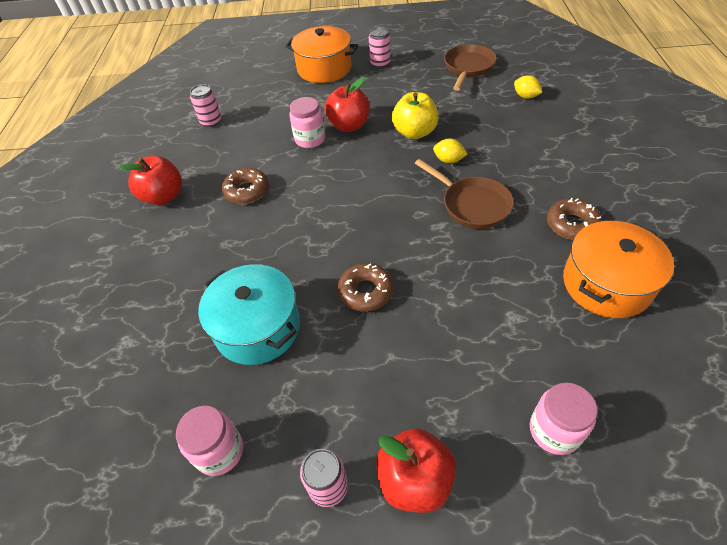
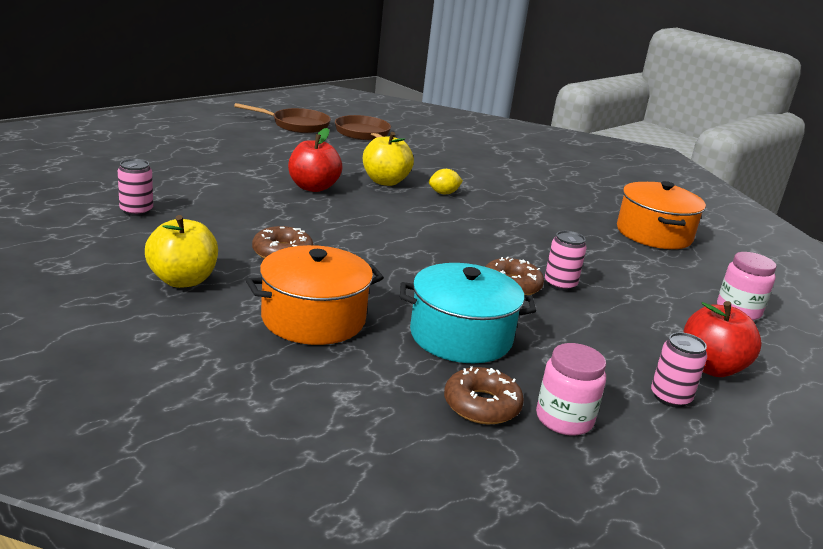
camera: 50 degrees left, 25 degrees down
(163, 196) = (183, 280): red apple -> yellow apple
(310, 139) = (288, 203): pink jar -> none
(324, 69) = (212, 151): orange pot -> orange pot (313, 318)
(380, 63) = (270, 140): pink can -> pink can (560, 284)
(472, 205) = (505, 215): brown pan -> brown pan (297, 125)
(525, 96) = (441, 146): yellow lemon -> none
(571, 224) = (588, 210): brown donut -> brown donut (482, 405)

